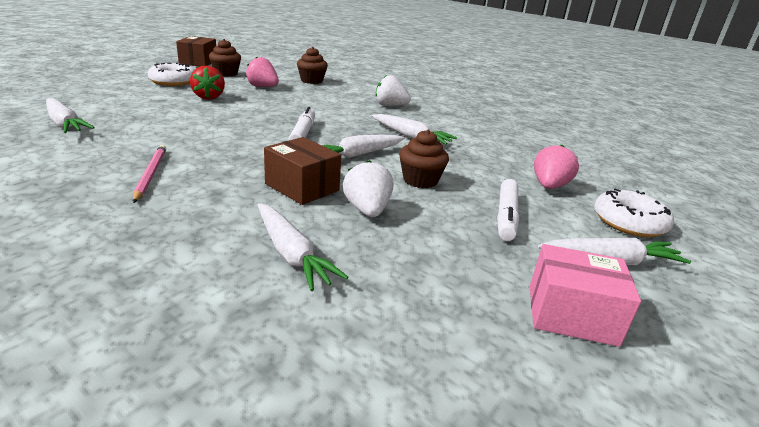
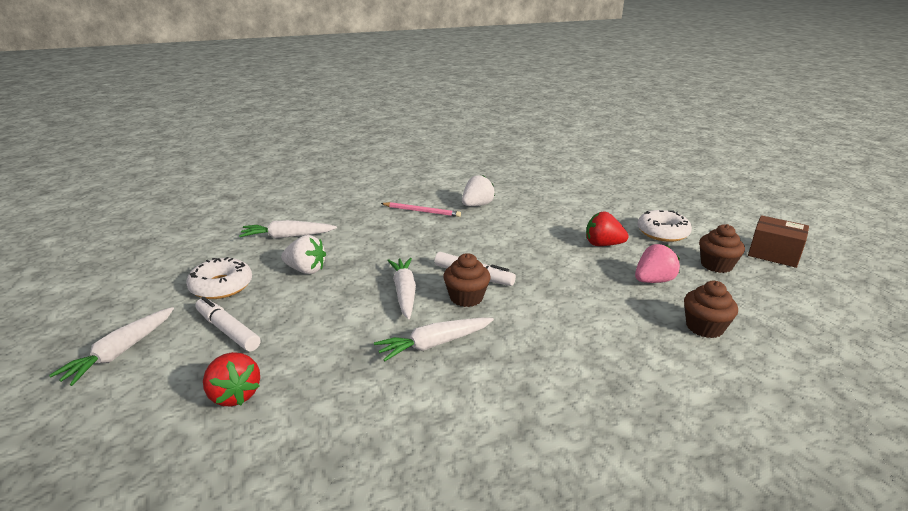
camera: 120 degrees right, 0 degrees up
(65, 124) = (528, 192): white carrot -> none
(302, 187) = (362, 254): brown box -> none
(390, 106) = (567, 370): white strawberry -> white strawberry (477, 205)
(420, 180) = (326, 309): brown cupcake -> brown cupcake (466, 298)
(549, 186) = (234, 395): pink strawberry -> red strawberry
(571, 314) = (126, 302): pink box -> none
(629, 222) = (123, 410): white donut -> white donut (221, 286)

